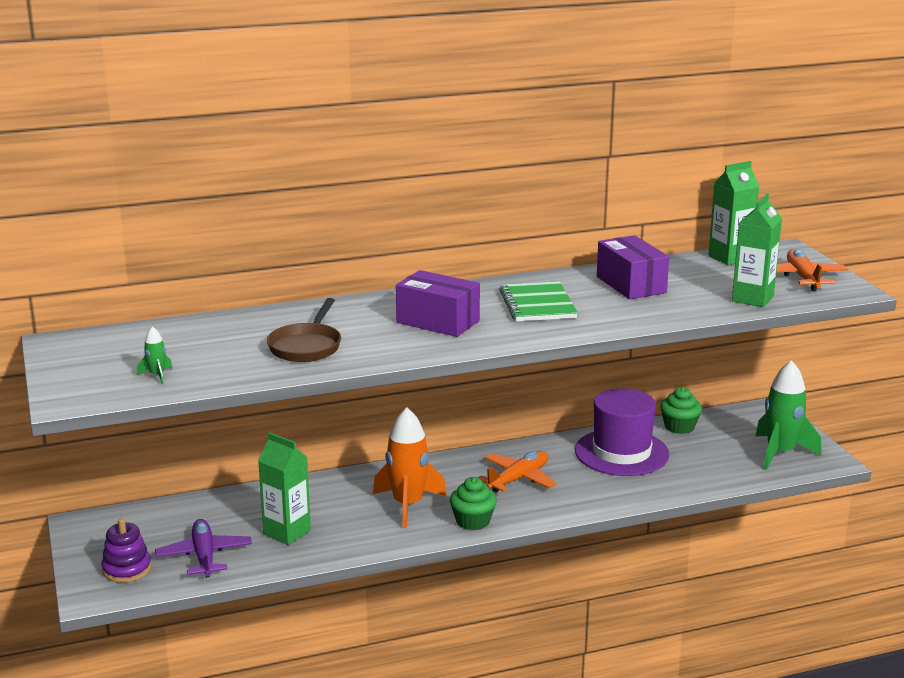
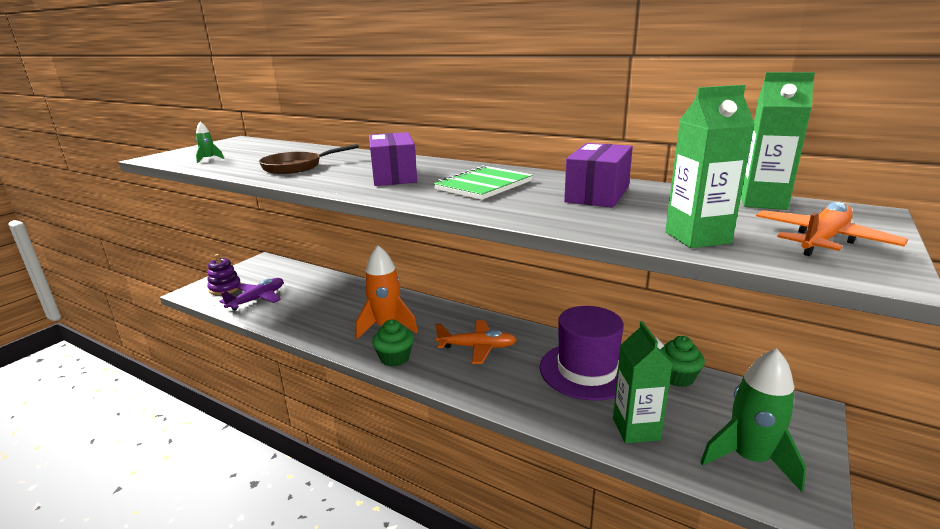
camera: 50 degrees right, 0 degrees up
(287, 532) = (308, 308): green carton -> green carton (636, 429)

